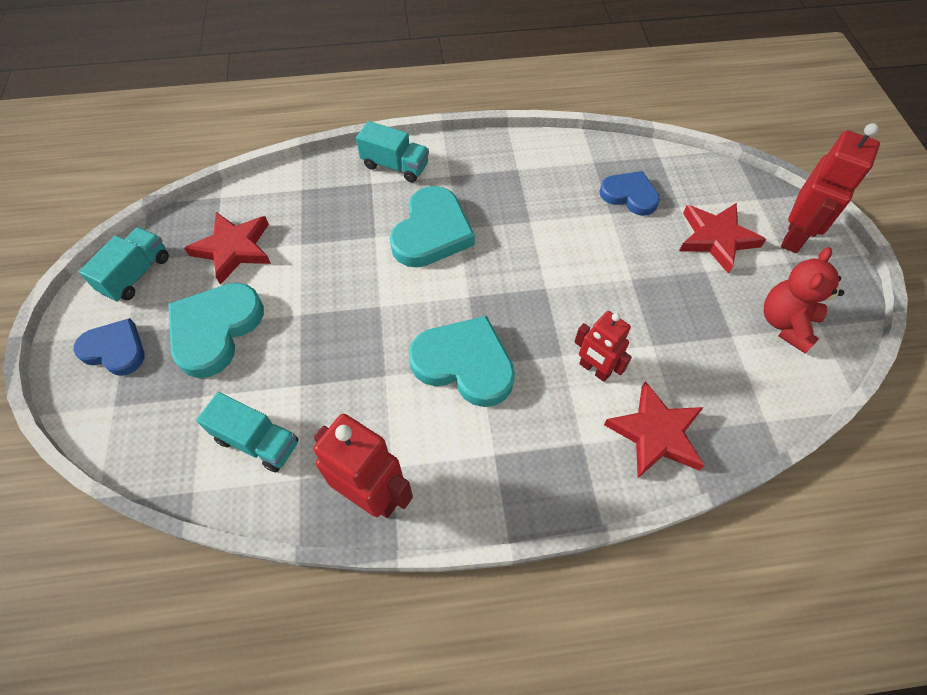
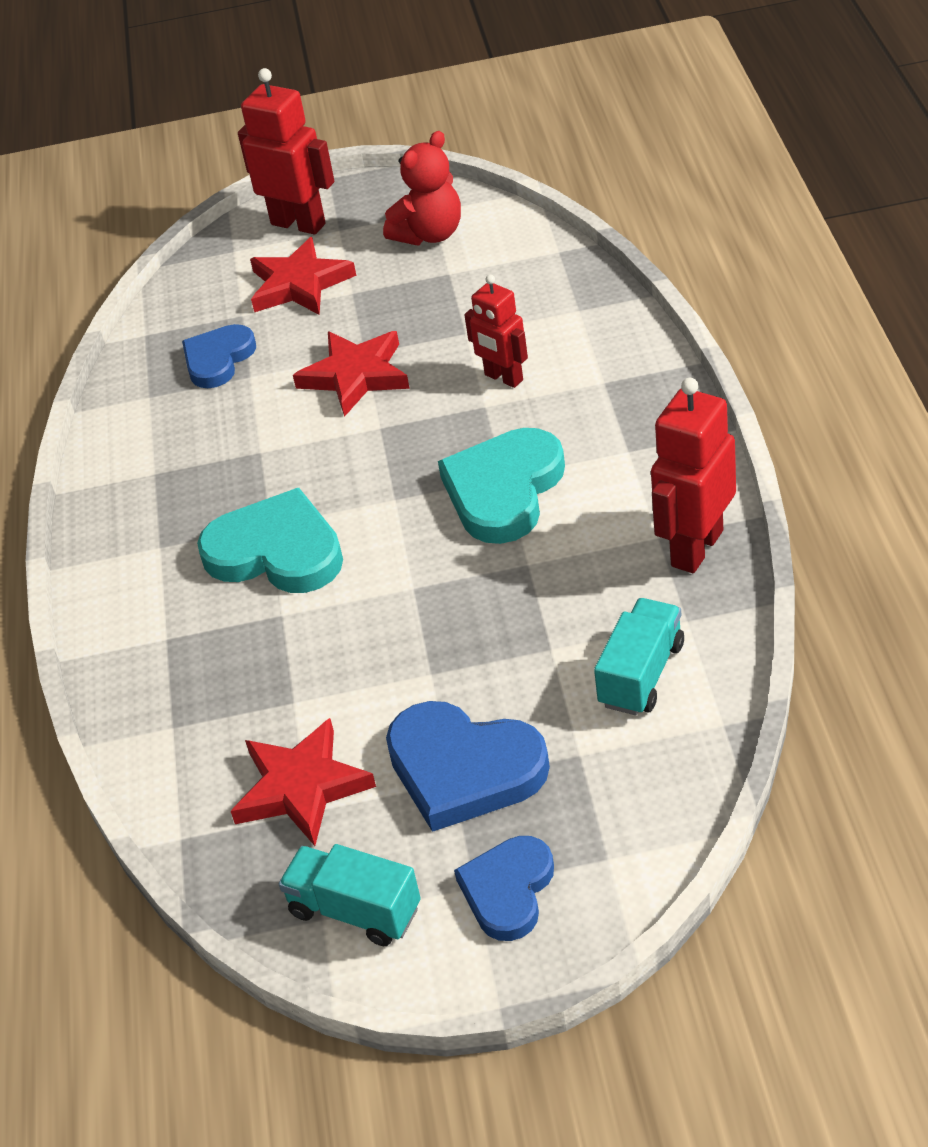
camera: 85 degrees left, 15 degrees down
(215, 330) = (464, 769): turquoise heart -> blue heart
(395, 166) = (130, 614): turquoise truck -> none
(594, 369) = (503, 378): red robot -> red robot turned 90 degrees clockwise
(655, 434) = (584, 328): red star -> red star (356, 376)
(786, 324) = (429, 234): red teddy bear -> red teddy bear turned 75 degrees counterclockwise

